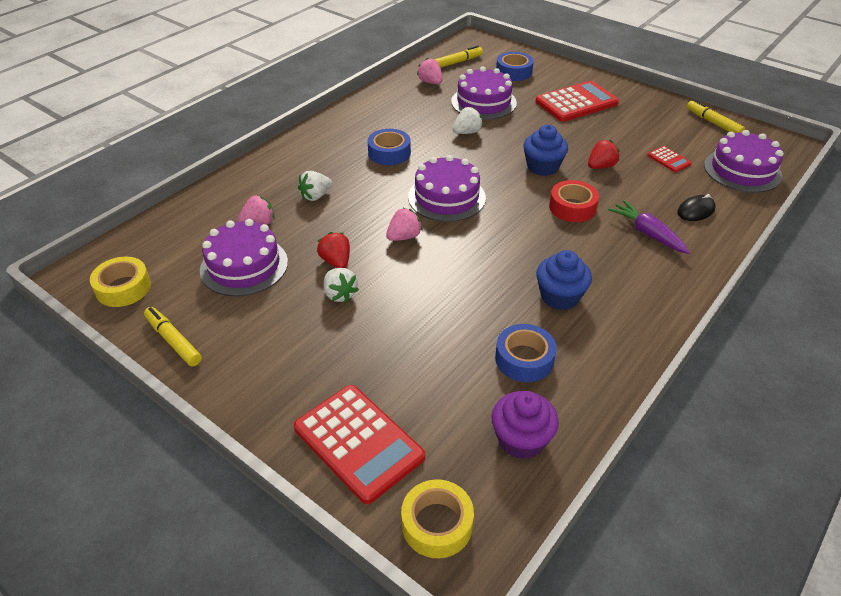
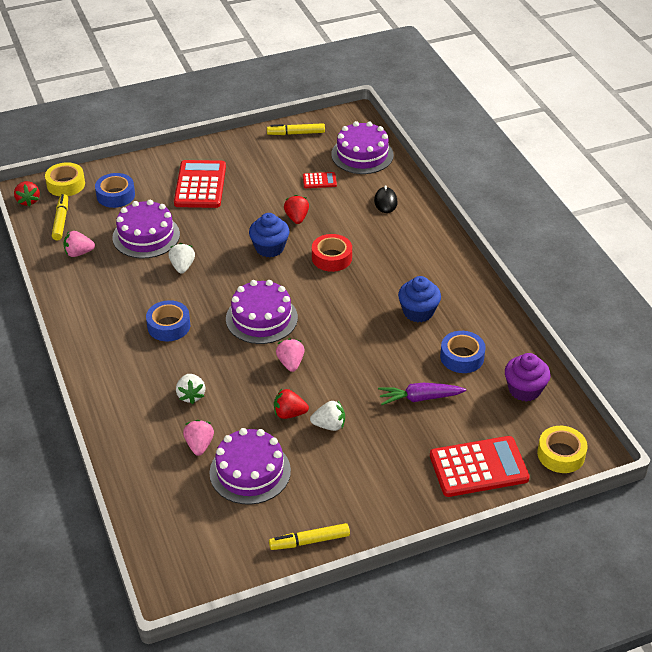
camera: 60 degrees left, 0 degrees up
(123, 288) = (217, 559): yellow tape -> yellow tape (66, 184)
(463, 42) = (28, 201): none -> red strawberry
(647, 233) = (390, 237): purple carrot -> purple carrot (420, 398)

